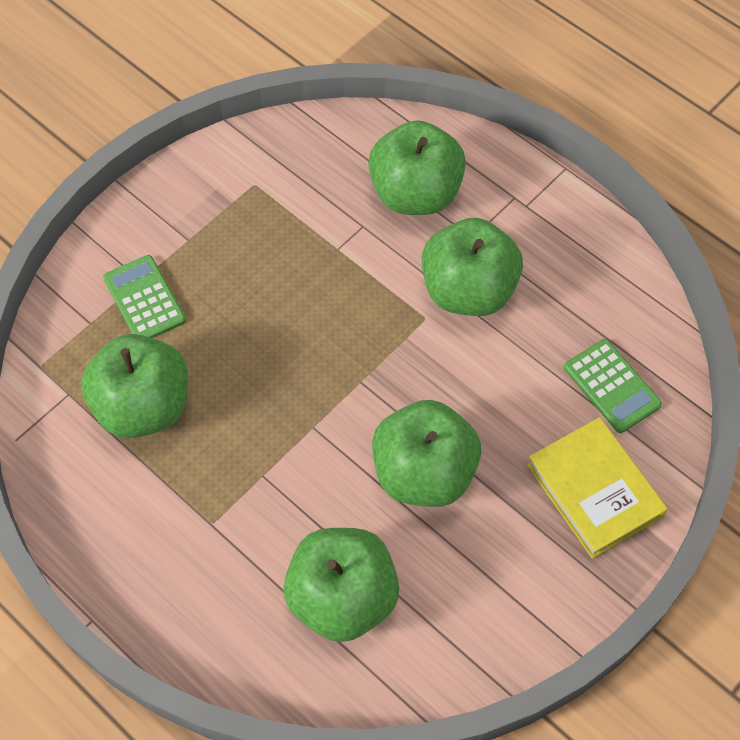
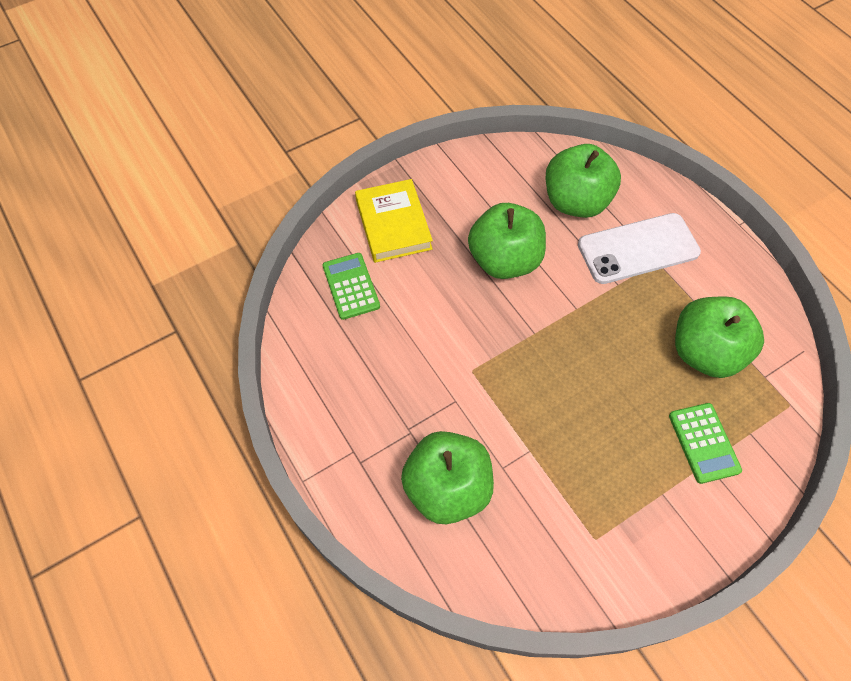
camera: 165 degrees left, 0 degrees up
(240, 537) = (638, 249): none -> white phone
(468, 290) = (430, 384): green apple -> none

